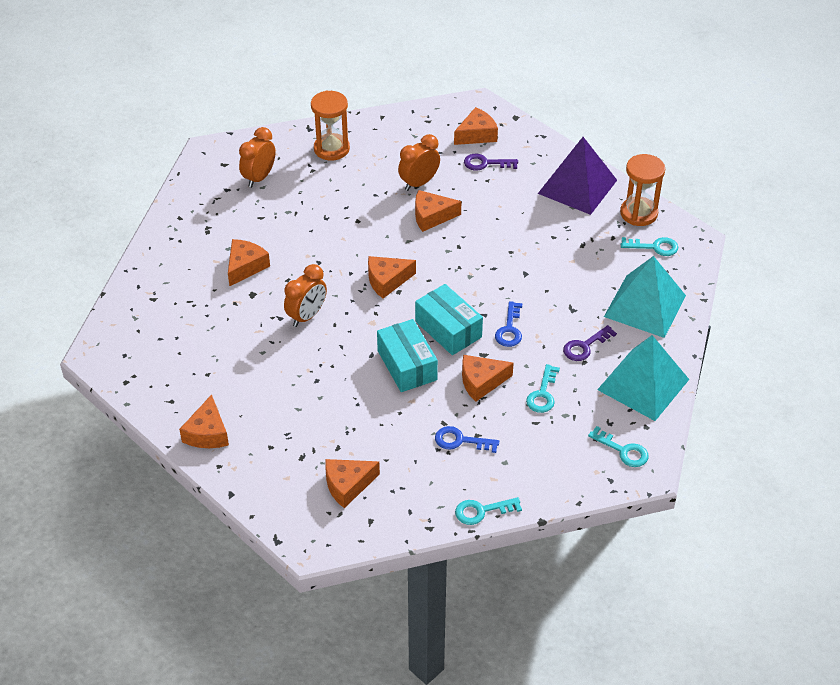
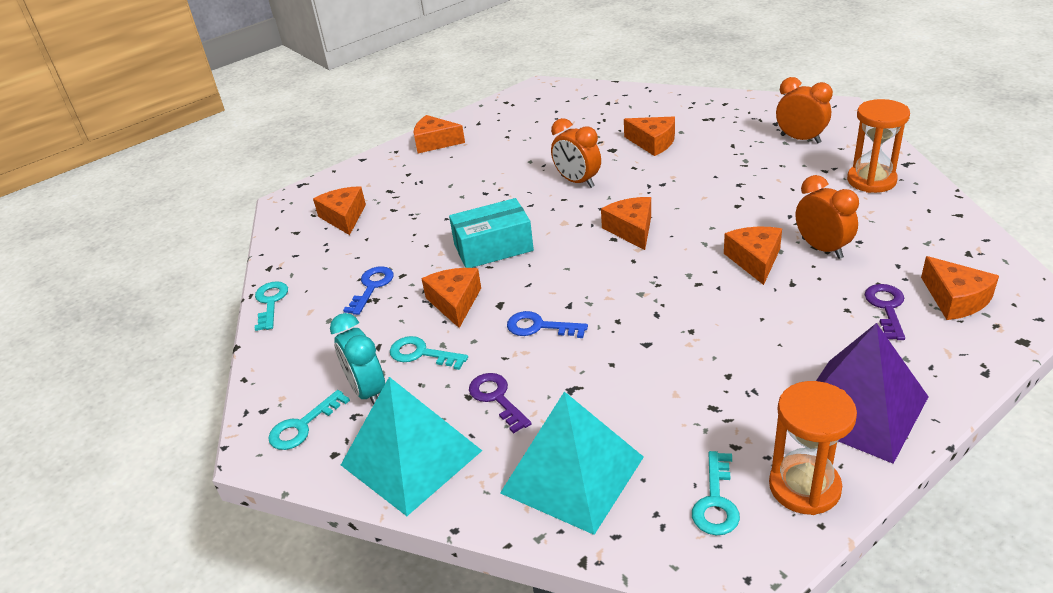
camera: 100 degrees right, 10 degrees down
(448, 329) = (546, 276): turquoise box -> none
(585, 419) = (367, 391): none -> turquoise clock

